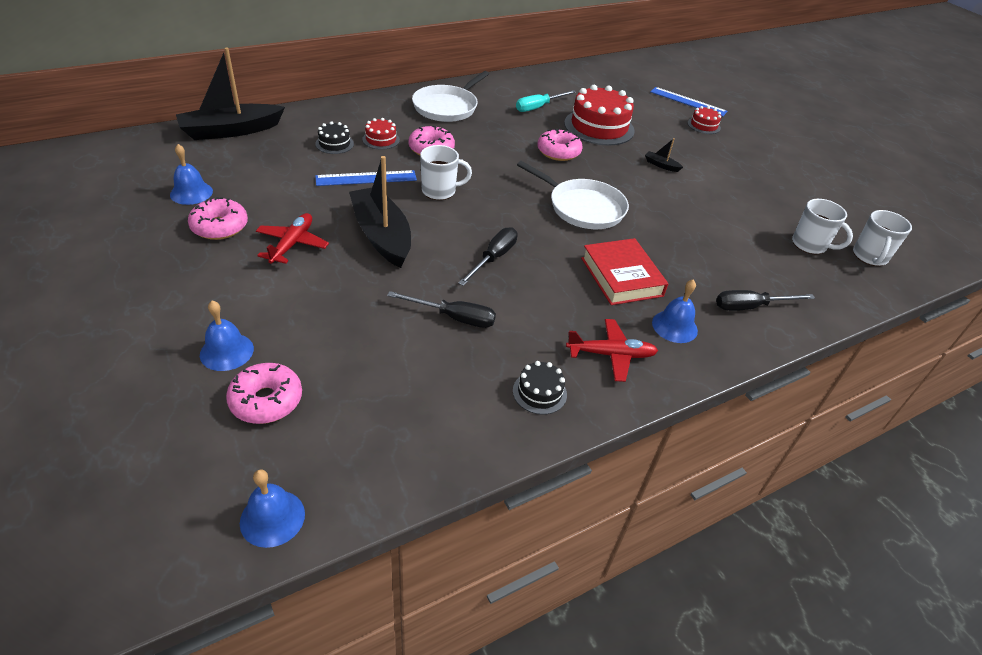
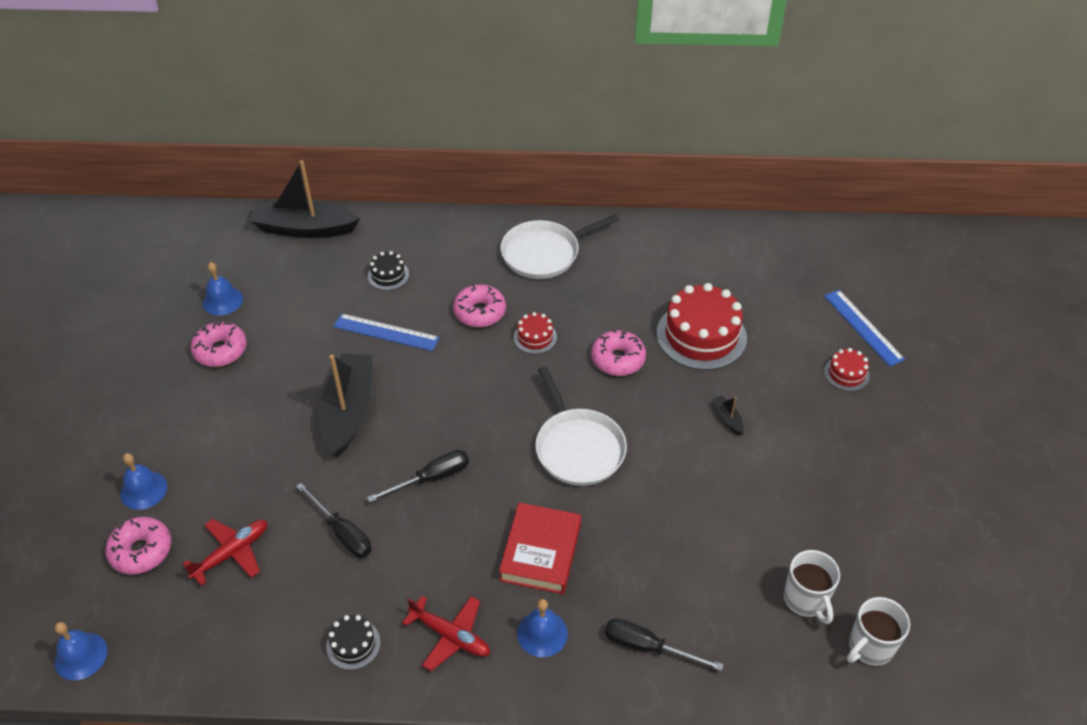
camera: 35 degrees right, 5 degrees up
(292, 244) = (265, 393): red plane -> red plane (231, 553)
(381, 140) = (438, 282): red cake -> red cake (535, 337)
(440, 191) = (445, 373): white mug -> none
(538, 107) = (652, 282): turquoise screwdriver -> none

